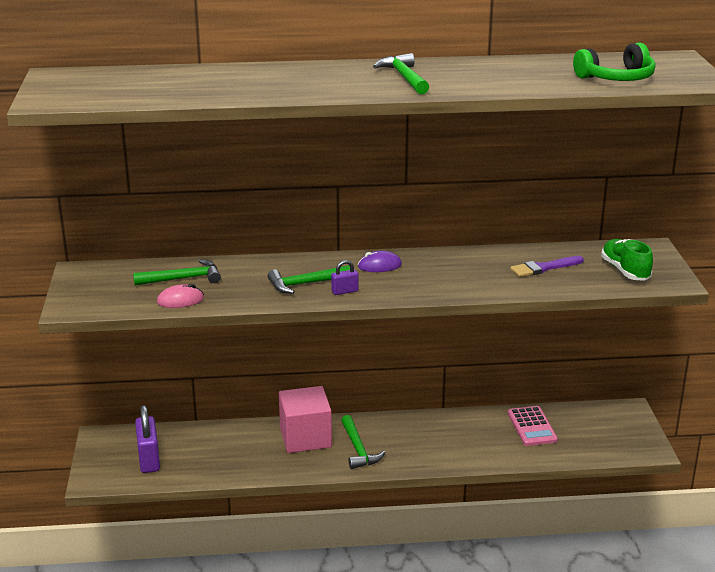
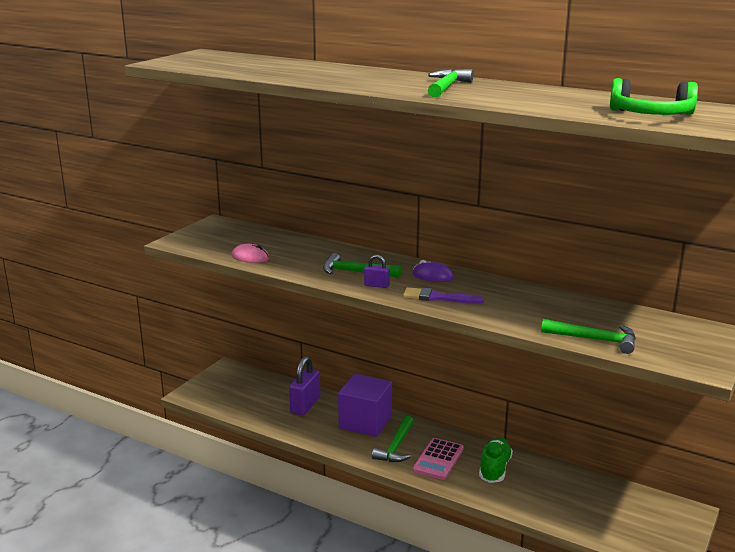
camera: 35 degrees right, 5 degrees down
(149, 459) = (239, 395): purple padlock -> purple padlock (305, 405)
(183, 279) = (274, 245): green hammer -> green hammer (594, 340)
(305, 437) = (365, 422): pink cube -> purple cube
(532, 427) = (569, 488): pink calculator -> pink calculator (438, 459)
(544, 268) = (579, 317): purple brush -> purple brush (438, 297)
(625, 271) = (661, 343): green shoe -> green shoe (495, 469)

